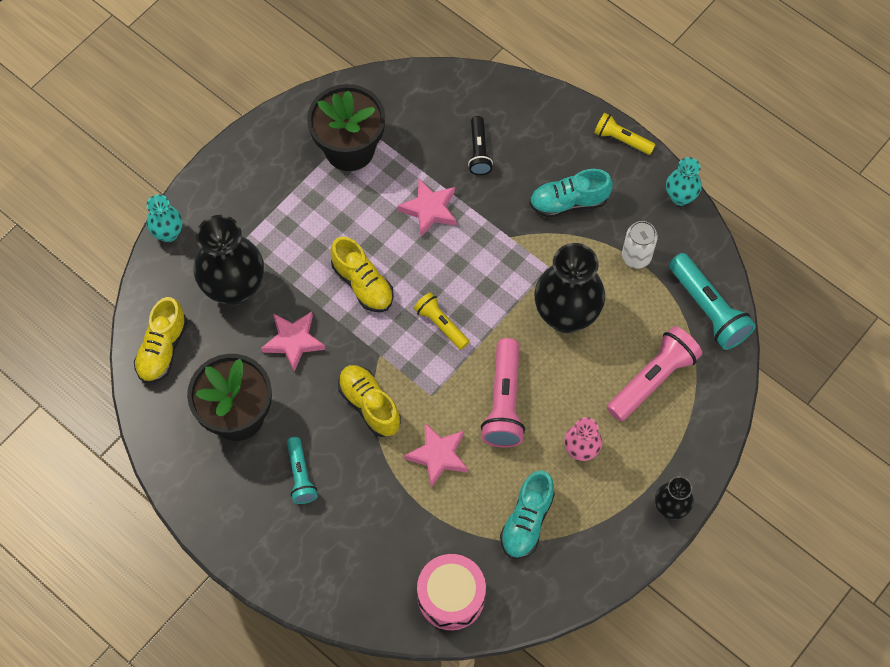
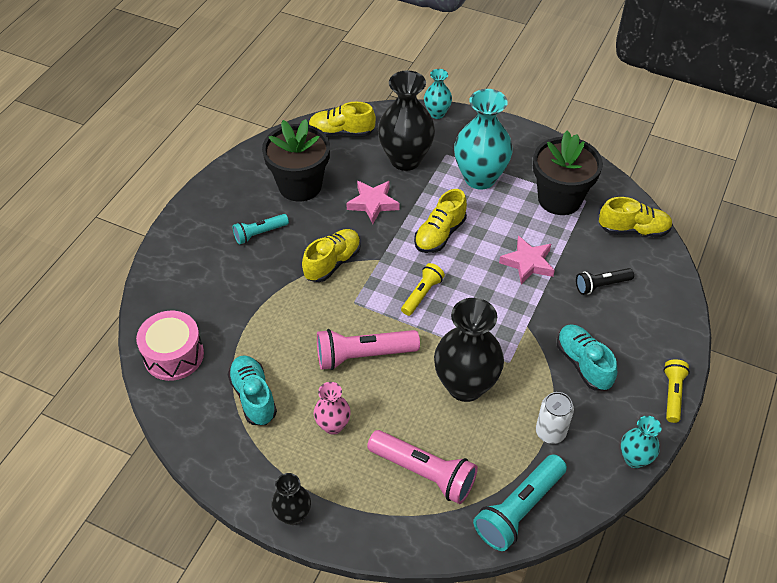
camera: 75 degrees right, 15 degrees down
(291, 218) = (480, 178): none -> turquoise vase
(415, 95) = (633, 230): none -> yellow shoe
(438, 456) = (299, 319): pink star -> none
(527, 521) = (253, 396): turquoise shoe -> turquoise shoe turned 60 degrees clockwise

